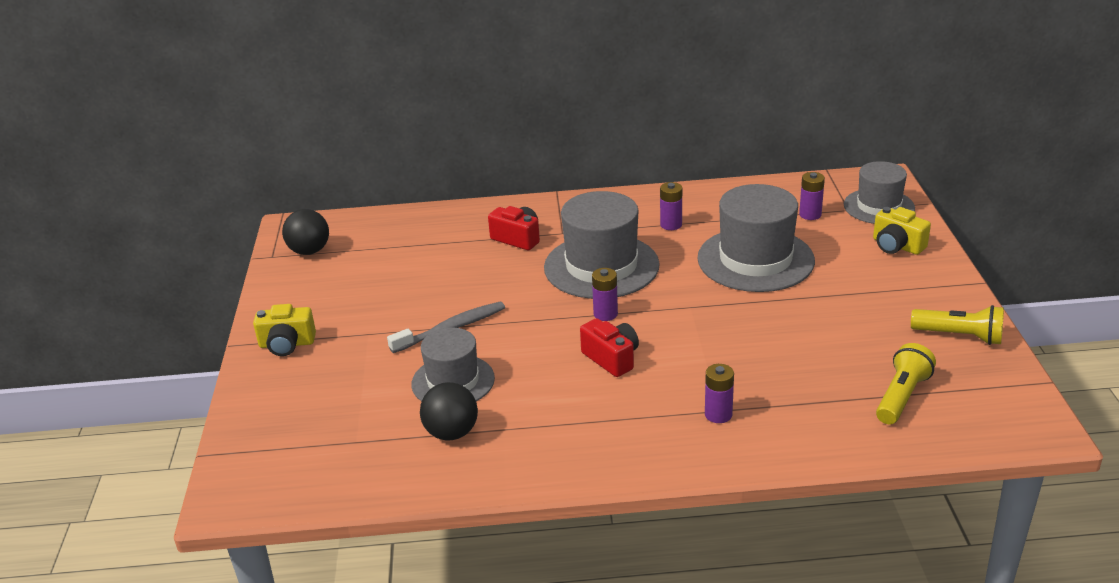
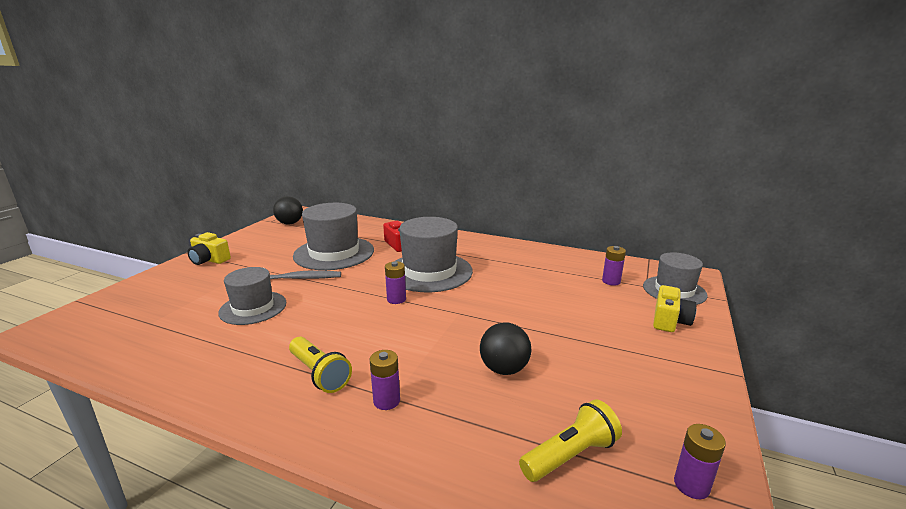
camera: 25 degrees right, 10 degrees down
(451, 433) = (203, 339): black ball -> black ball (504, 369)
(611, 358) = (363, 328): red camera -> none
(671, 225) = (502, 262): purple battery -> purple battery (691, 485)
(755, 259) = (540, 297): grey hat -> grey hat (334, 253)
(897, 246) = (669, 321): yellow camera -> yellow camera turned 135 degrees counterclockwise
(960, 336) = (680, 417): yellow flashlight -> yellow flashlight (319, 374)

